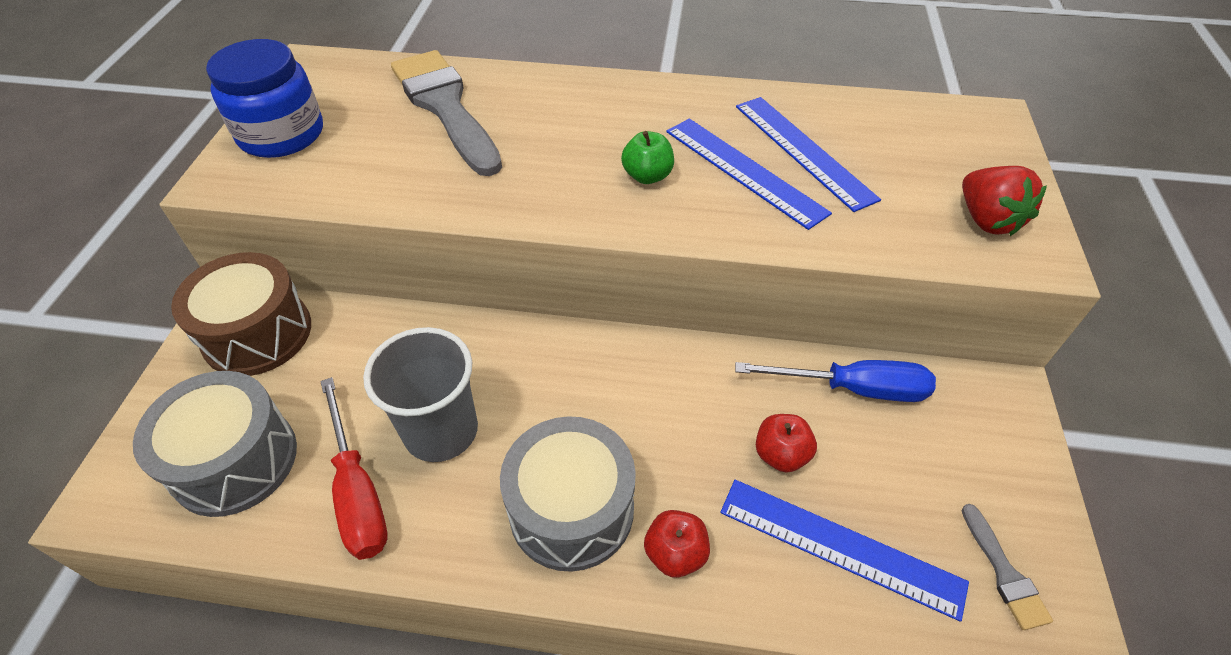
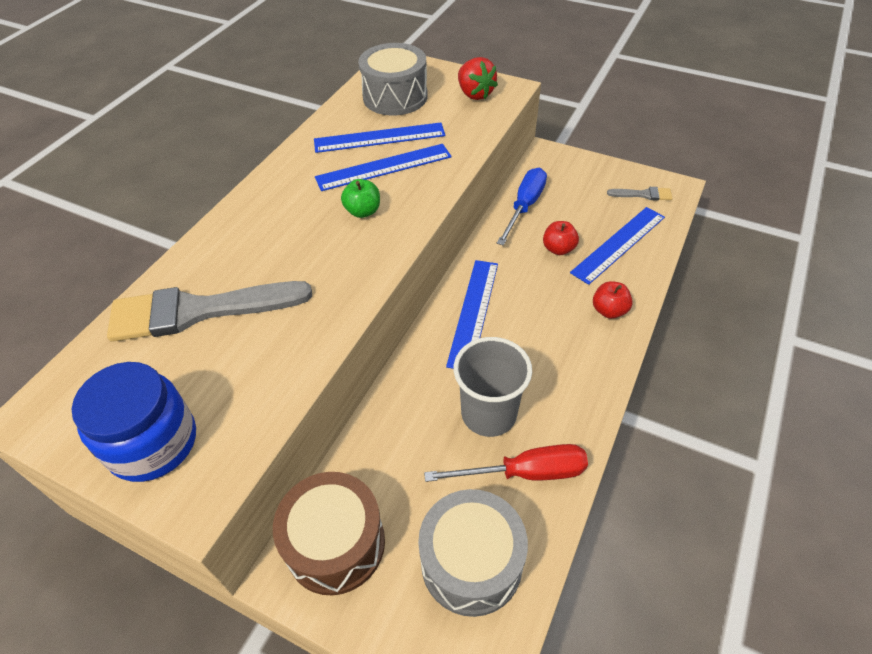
camera: 70 degrees left, 0 degrees up
(571, 509) = (569, 352): grey drum -> grey drum (395, 97)
(605, 374) = (473, 312): none -> blue ruler
(986, 220) = (475, 94): red strawberry -> red strawberry turned 60 degrees clockwise

